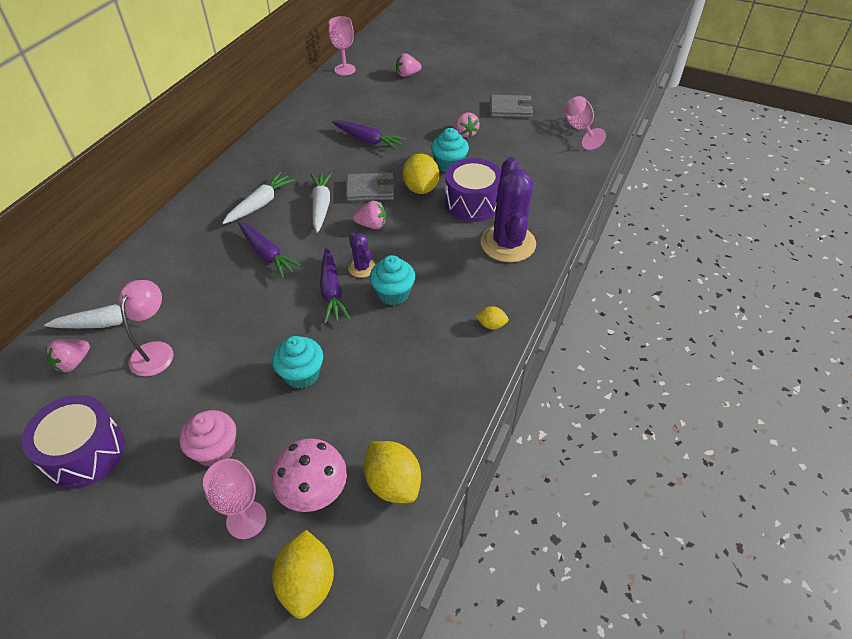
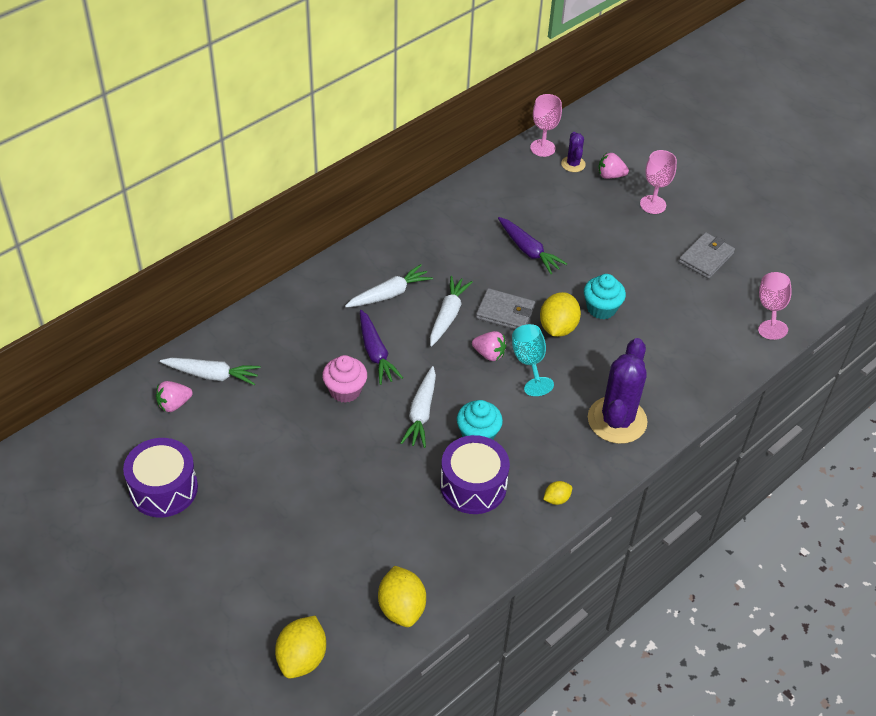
camera: 20 degrees right, 0 degrees up
(155, 351) = (245, 417): pink lamp -> none
(215, 450) = (267, 525): pink cupcake -> pink cupcake (345, 390)
(246, 519) = (272, 591): pink goblet -> pink goblet (653, 204)
(301, 374) = (362, 484): turquoise cupcake -> none
(314, 495) = (334, 592): pink mushroom -> none
(332, 291) = (421, 413): purple carrot -> white carrot
(362, 268) = (460, 397): purple cactus -> purple cactus (573, 164)
(410, 222) = (529, 363): none -> turquoise goblet
(465, 133) = (638, 275): pink strawberry -> none
(472, 203) = (603, 362): purple drum -> purple drum (473, 486)
(491, 325) = (556, 499): yellow lemon -> yellow lemon turned 60 degrees counterclockwise
(510, 109) = (706, 258): grey wallet -> grey wallet turned 75 degrees counterclockwise

